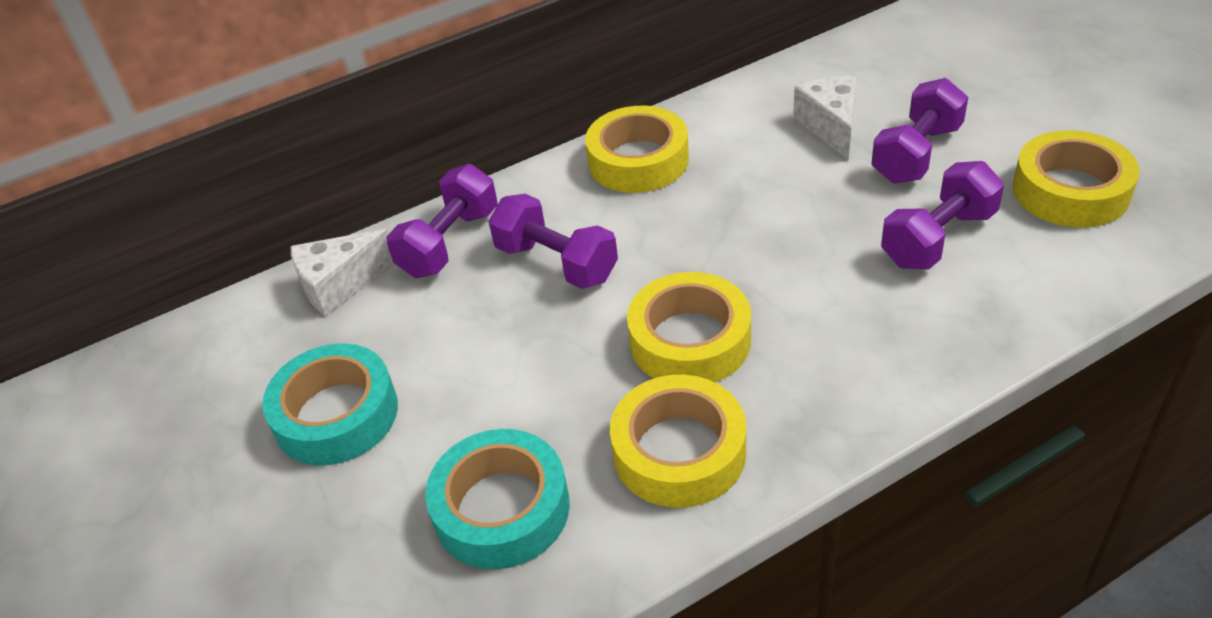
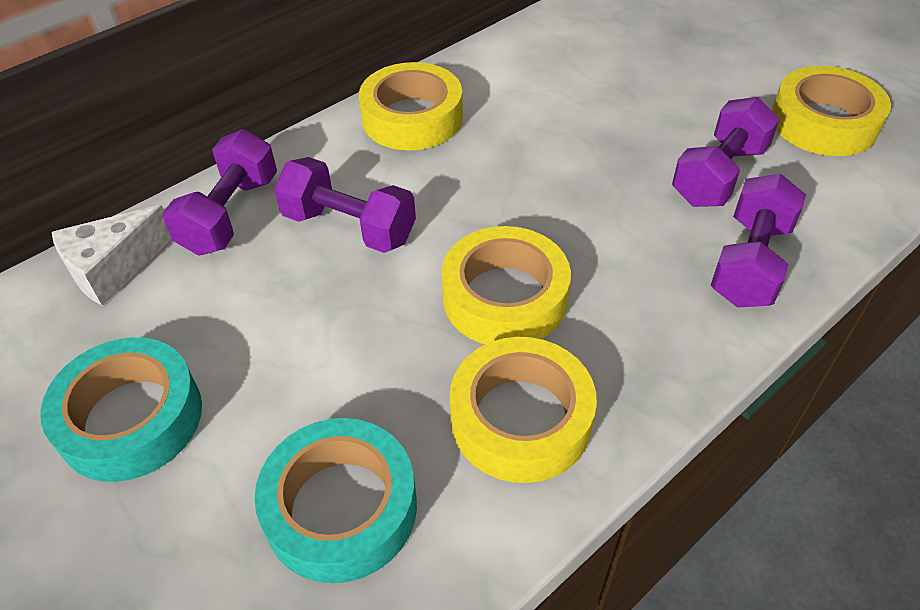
camera: 15 degrees left, 5 degrees up
(830, 126) = (591, 75): white cheese -> none
(917, 154) = (677, 96): purple dumbbell -> purple dumbbell (750, 263)

